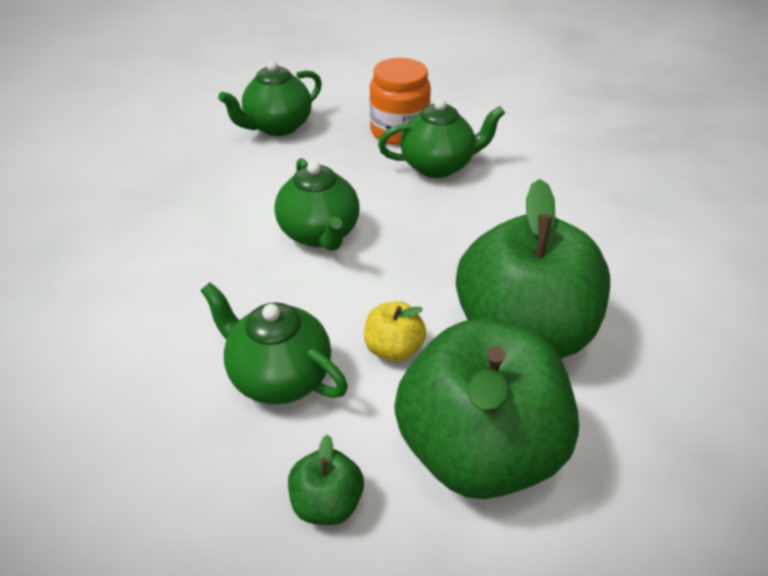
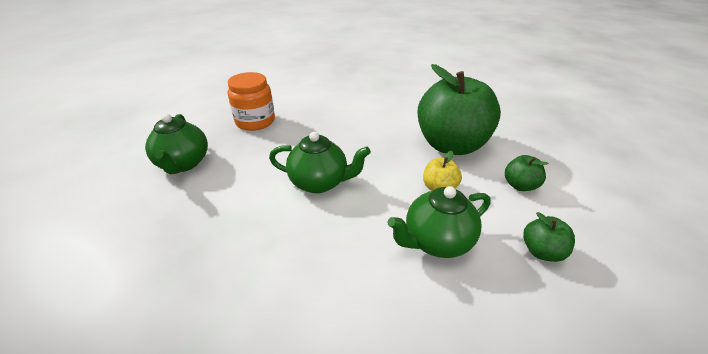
camera: 60 degrees left, 5 degrees down
(438, 166) = (303, 121): green teapot -> none
(478, 449) = (520, 185): green apple -> green apple, size x0.42

